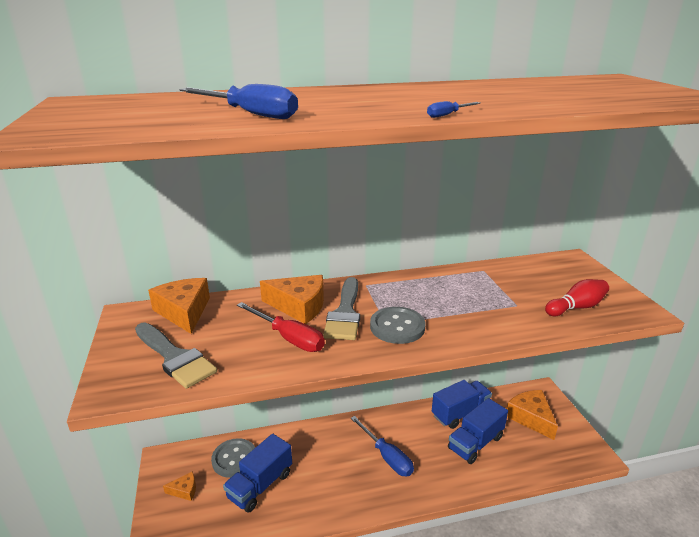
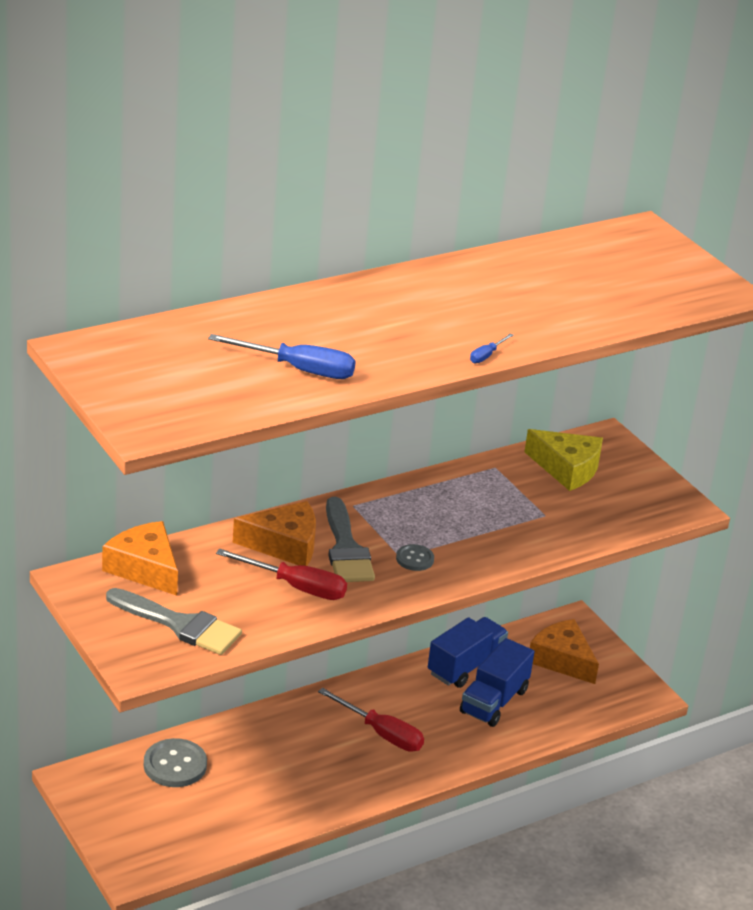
camera: 20 degrees left, 5 degrees up
(184, 490) = (129, 809): orange cheese -> none
(260, 485) = (228, 789): blue truck -> none
(386, 456) = (381, 733): blue screwdriver -> red screwdriver
(397, 327) = (414, 559): grey button -> grey button, size x0.57
(540, 276) = (567, 469): none -> yellow cheese
(576, 307) = (613, 510): red bowling pin -> none

